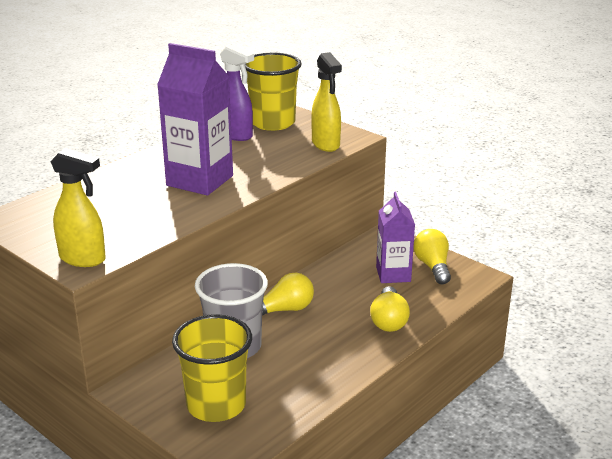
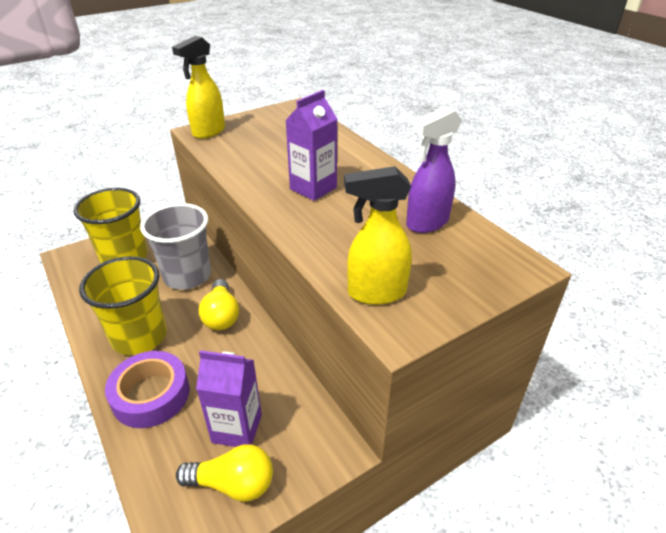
camera: 105 degrees right, 10 degrees up
(200, 180) = (313, 188): purple carton -> purple carton, size x0.65
(273, 123) = (464, 257): yellow cup -> yellow cup (139, 337)
(389, 320) = (151, 395): yellow light bulb -> purple tape

